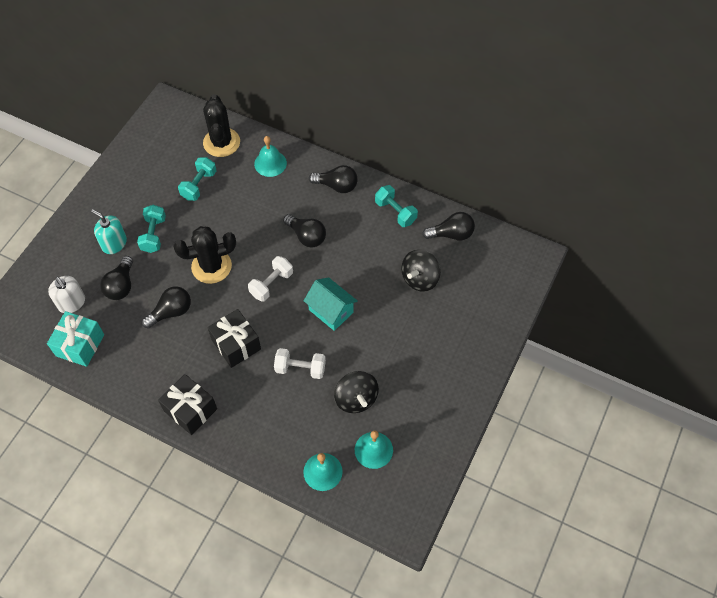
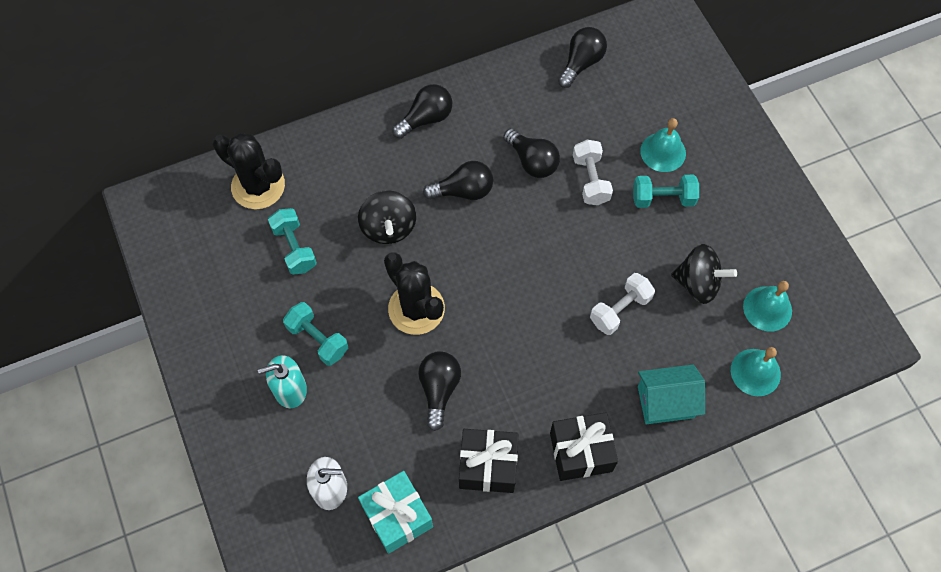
camera: 50 degrees left, 5 degrees up
(121, 285) = (356, 419): black light bulb -> black light bulb (532, 161)
(211, 266) = (416, 309): black cactus -> black cactus turned 60 degrees counterclockwise
(236, 344) = (538, 351): black gift -> black gift (488, 466)
(270, 163) = (335, 159): turquoise bell -> turquoise bell (663, 152)
(271, 284) = (493, 266): white dumbbell -> white dumbbell (590, 180)
(331, 311) = (576, 233): turquoise house -> turquoise house (665, 402)
(395, 212) = (509, 91): turquoise dumbbell -> turquoise dumbbell (663, 198)
(420, 279) = (608, 128): black spinning top -> black spinning top (388, 227)

